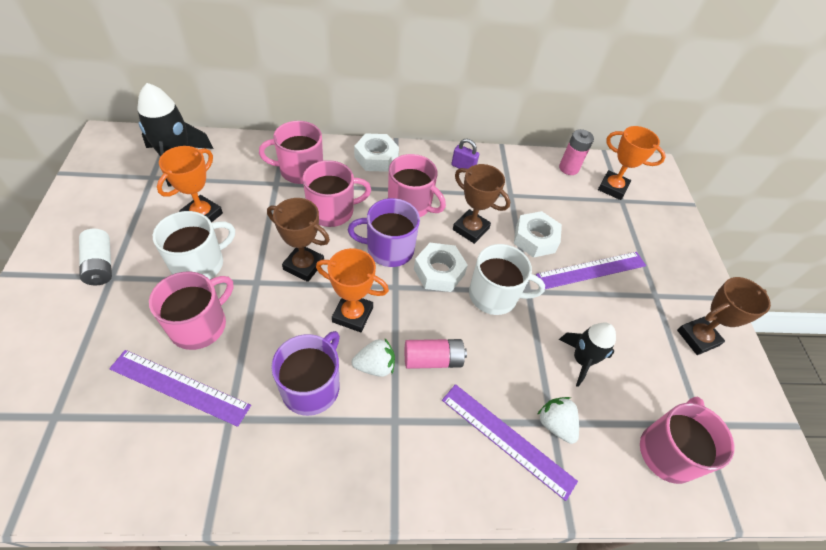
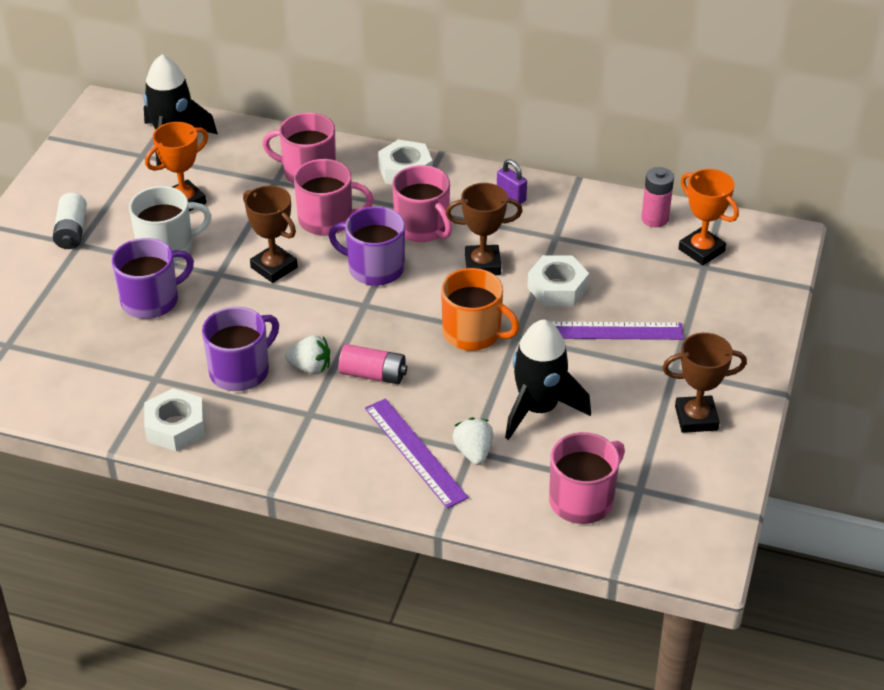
camera: 25 degrees right, 10 degrees down
(179, 387) = (118, 346): purple ruler -> none
(200, 325) = (151, 300): pink mug -> purple mug
(352, 315) = (307, 321): orange trophy -> none
(439, 272) = (421, 300): white nut -> white nut (175, 427)
(470, 229) = (482, 264): brown trophy -> brown trophy turned 60 degrees counterclockwise
(494, 295) = (473, 333): white mug -> orange mug
(582, 360) = (538, 408): black rocket -> black rocket, size x1.51

